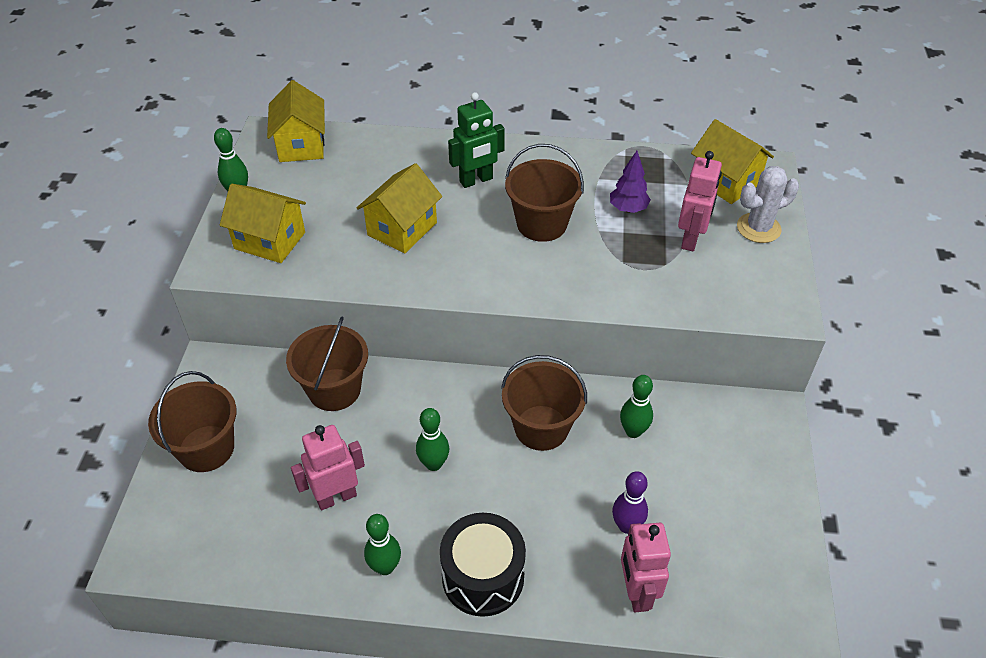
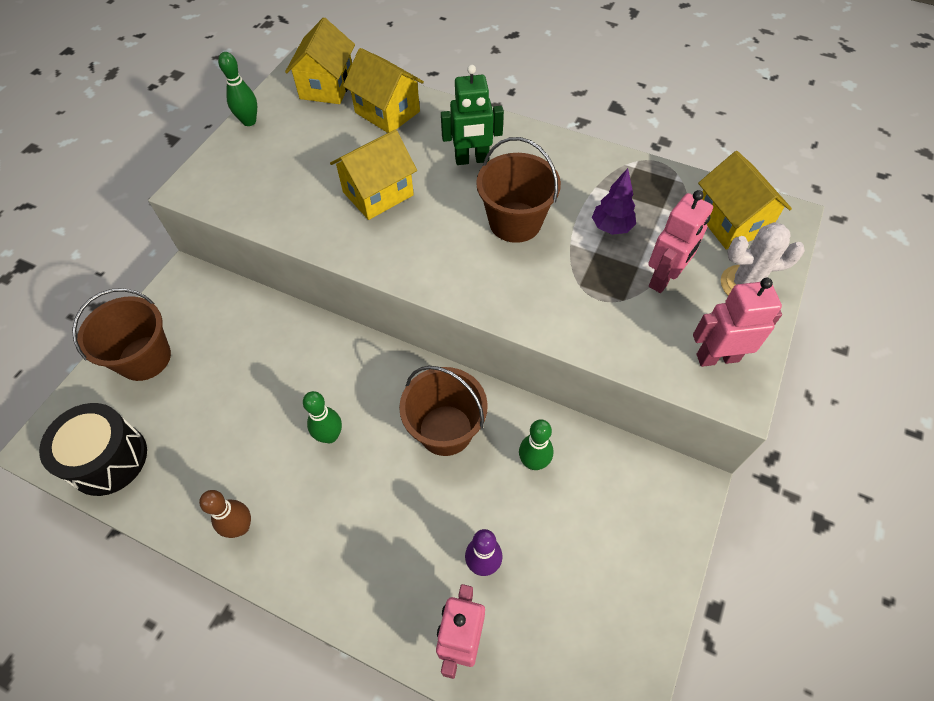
camera: 20 degrees right, 10 degrees up
(270, 241) = (254, 175): yellow house -> yellow house (387, 112)
(334, 389) = (276, 333): brown bucket -> none
(336, 497) = (230, 441): pink robot -> pink robot (717, 357)
(385, 567) = (241, 527): green bowling pin -> brown bowling pin
(483, 577) = (323, 569): black drum -> black drum (108, 459)

